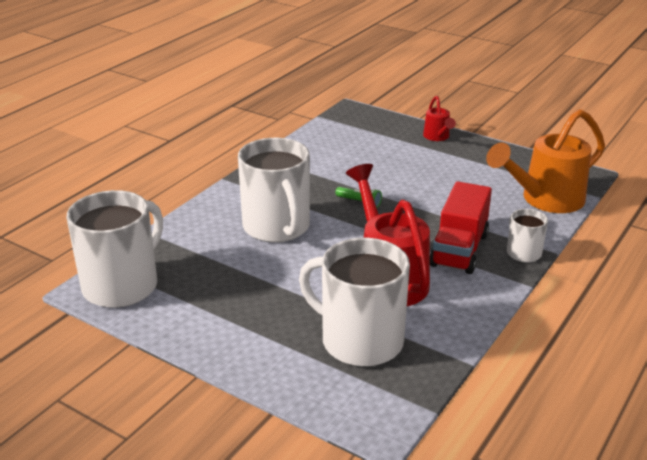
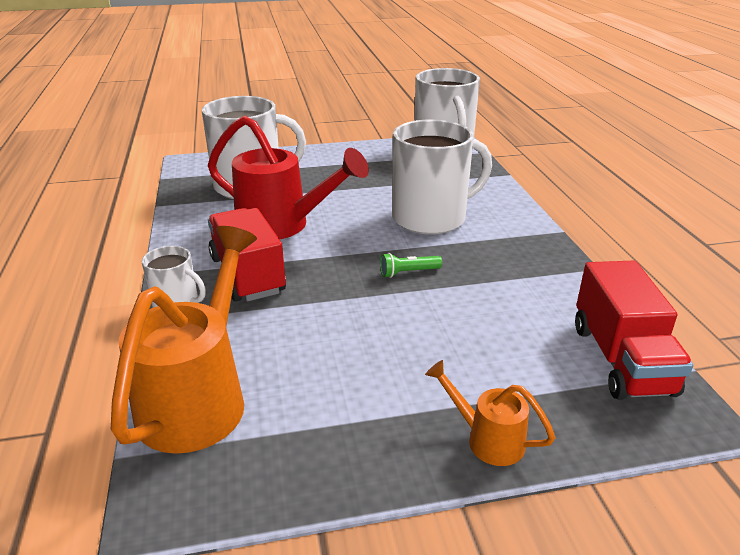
camera: 135 degrees right, 0 degrees up
(277, 227) = (431, 218): white mug -> white mug turned 135 degrees clockwise
(337, 129) = (621, 359): none -> red truck
(437, 137) = (487, 439): red watering can -> orange watering can

